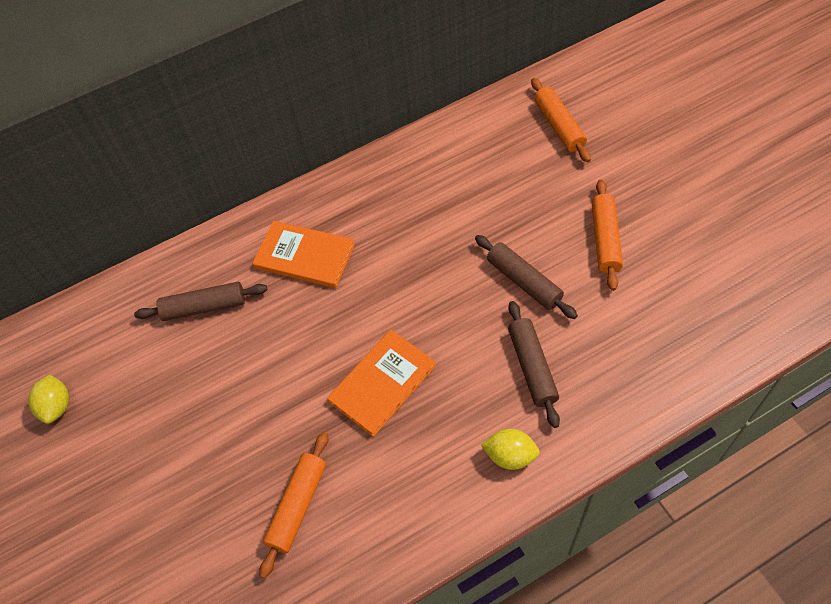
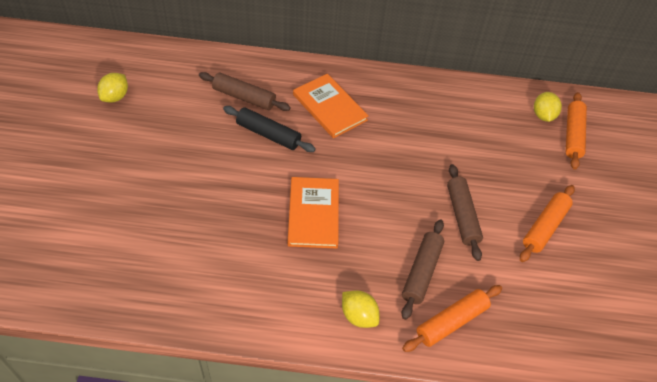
camera: 25 degrees right, 5 degrees down
(265, 330) = (268, 134): none -> black rolling pin
(298, 506) = (200, 248): orange rolling pin -> orange rolling pin (451, 322)
(382, 383) = (313, 214): orange book -> orange book turned 75 degrees counterclockwise
(517, 123) = (543, 115): none -> yellow lemon

